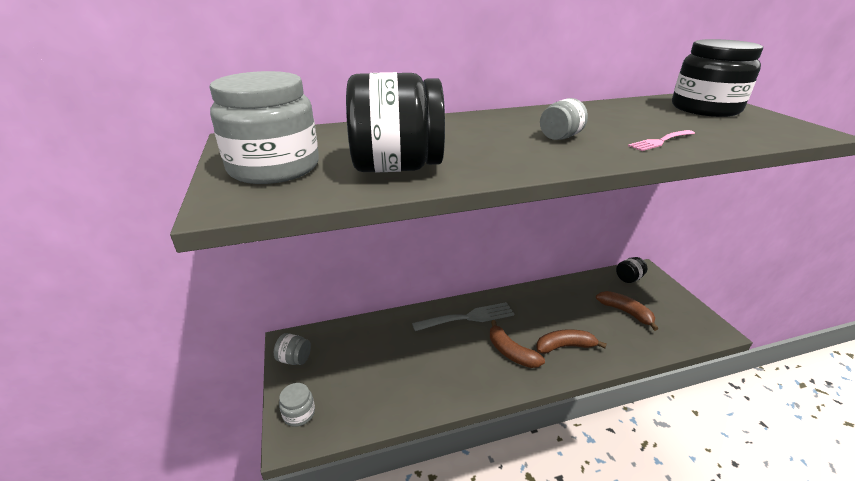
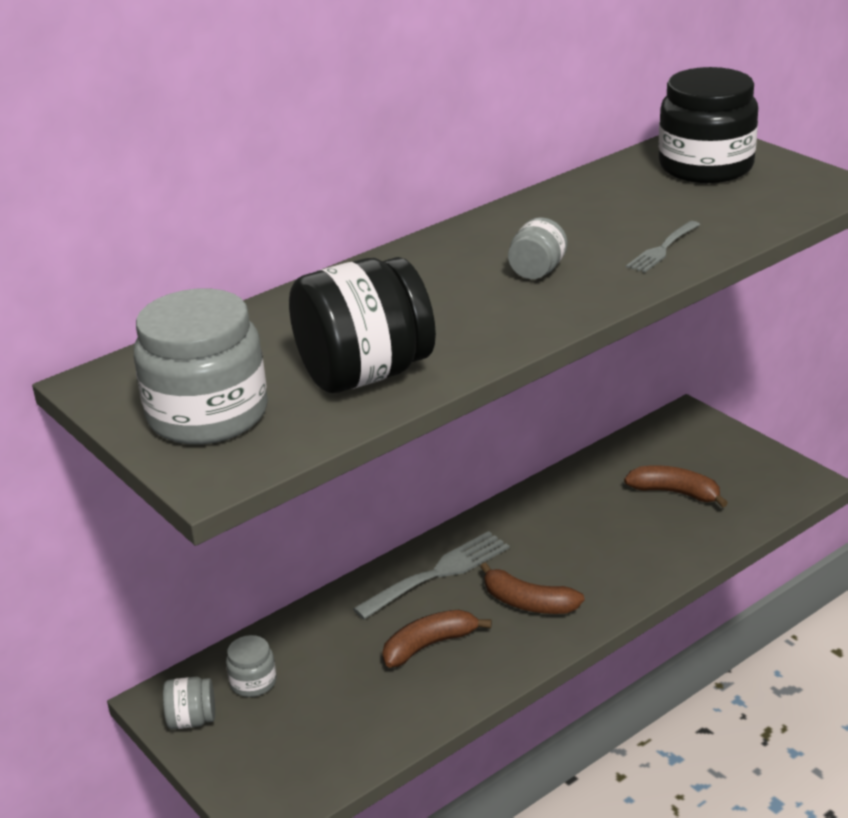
camera: 20 degrees left, 0 degrees up
(299, 413) = (255, 783): grey jar -> grey jar (253, 682)
(565, 346) = (604, 570): brown banana -> brown banana (429, 645)
(628, 278) = (665, 436): black jar -> none
(660, 141) = (662, 249): pink fork -> grey fork

